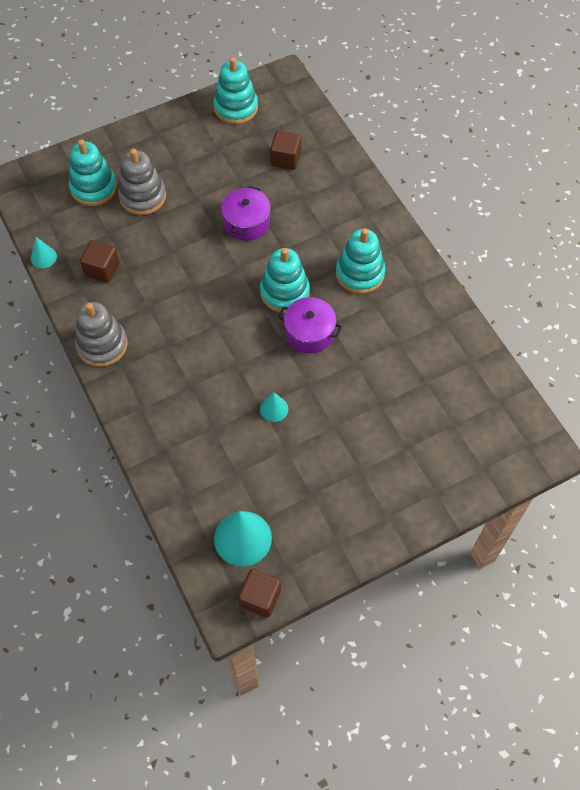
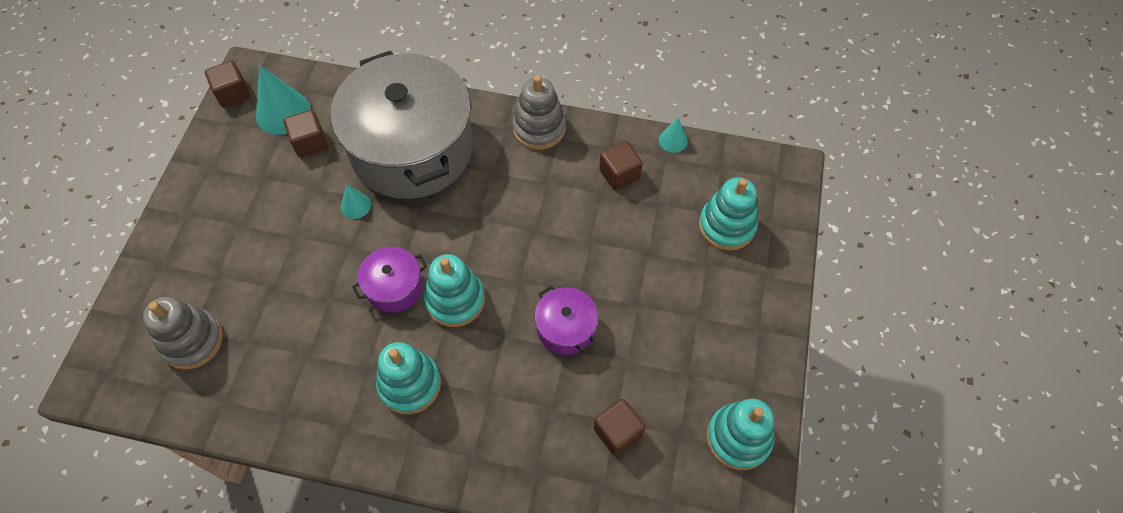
camera: 130 degrees right, 0 degrees up
(142, 196) = (680, 259): grey stacking toy -> grey stacking toy (192, 341)
(193, 413) = (412, 148): none -> grey pot
(251, 490) = (310, 143): none -> brown cube

